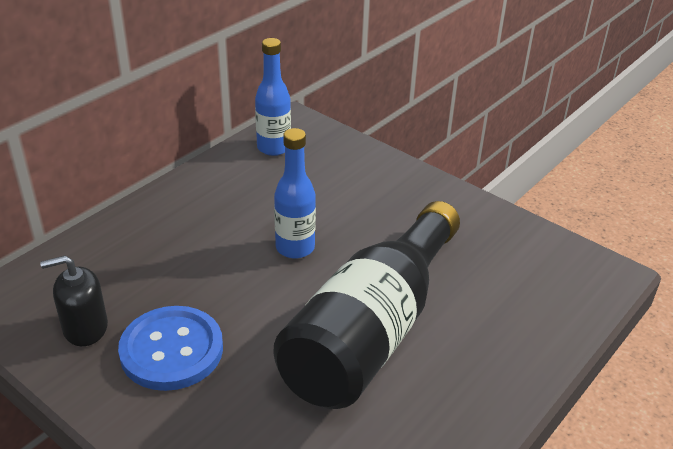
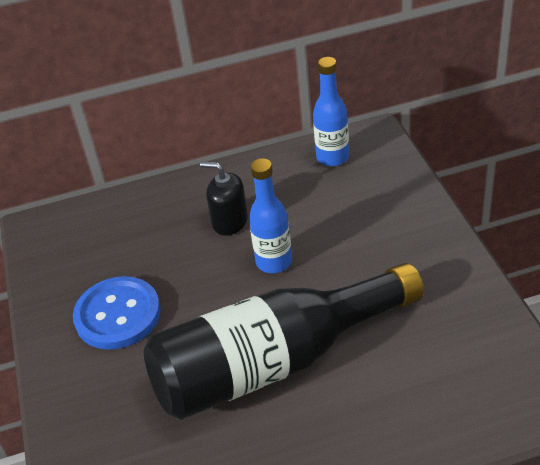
camera: 40 degrees right, 5 degrees up
(85, 328) = (76, 272): black soap dispenser -> black soap dispenser (230, 221)

